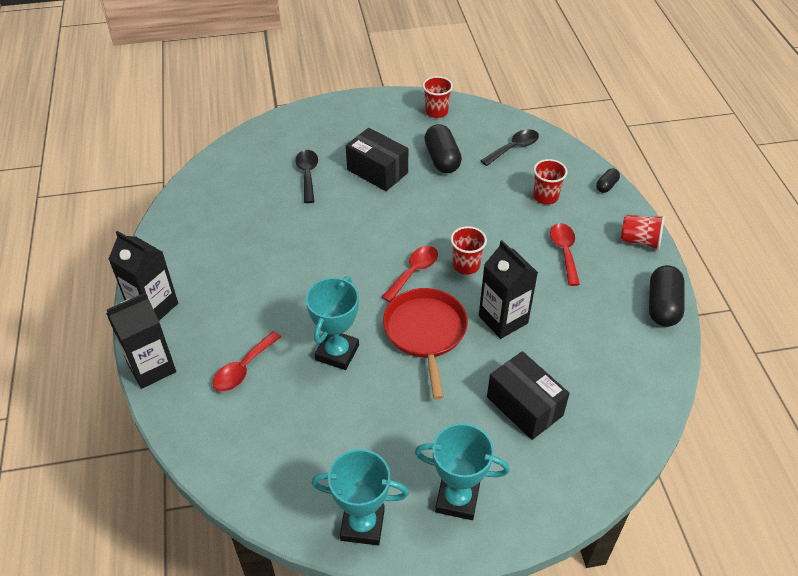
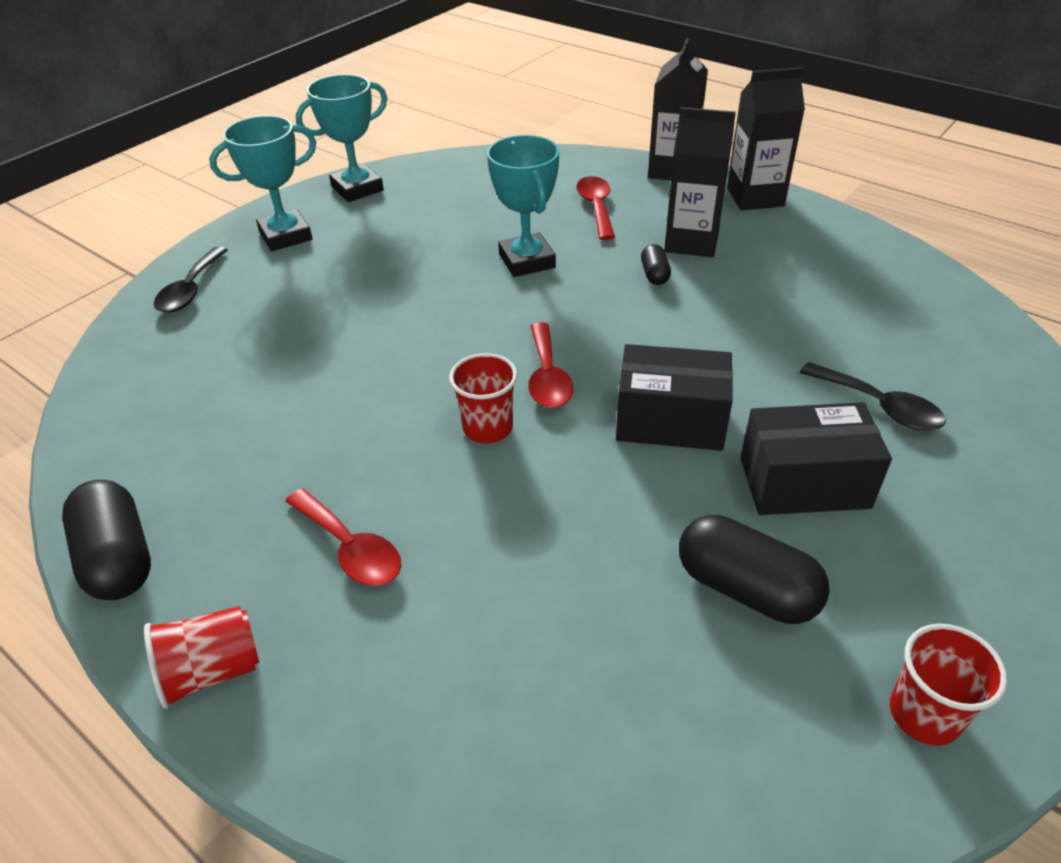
camera: 140 degrees right, 5 degrees down
(425, 332) = (453, 326): red pan -> none
(503, 319) = (369, 393): black carton -> black carton (691, 242)
(514, 148) = (653, 736): black spoon -> black spoon (191, 290)
(524, 406) = (269, 326): black box -> black box (670, 421)
(545, 197) = (472, 645): red cup -> none
(606, 186) = (362, 781): black capsule -> black capsule (654, 274)

